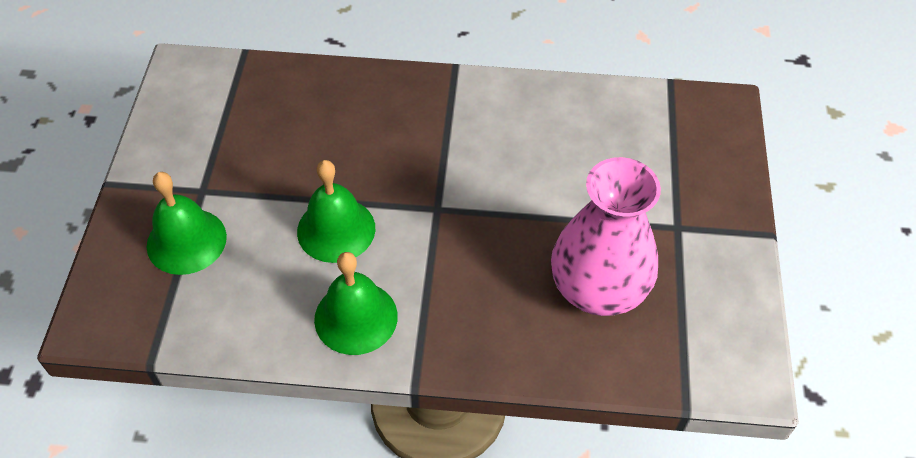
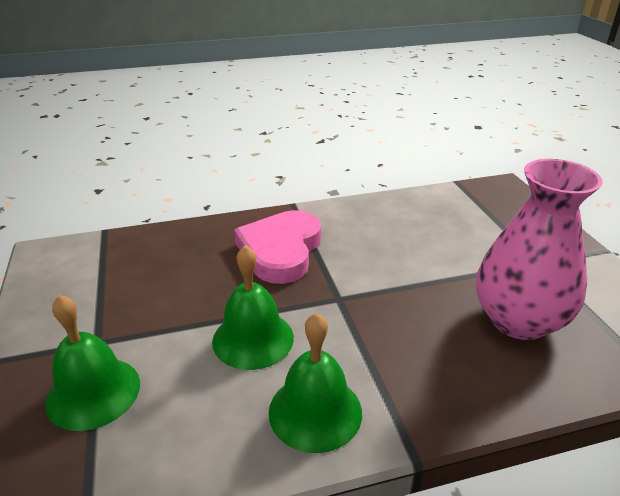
camera: 20 degrees left, 20 degrees down
(410, 131) = (281, 250): none -> pink heart

